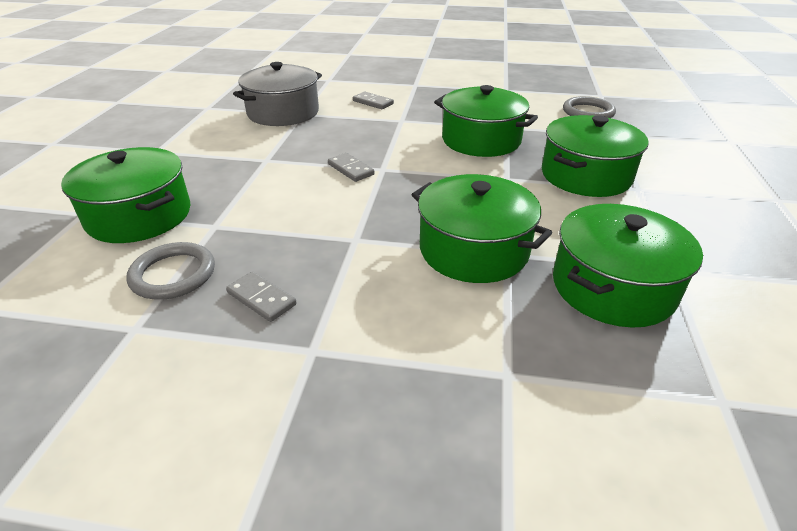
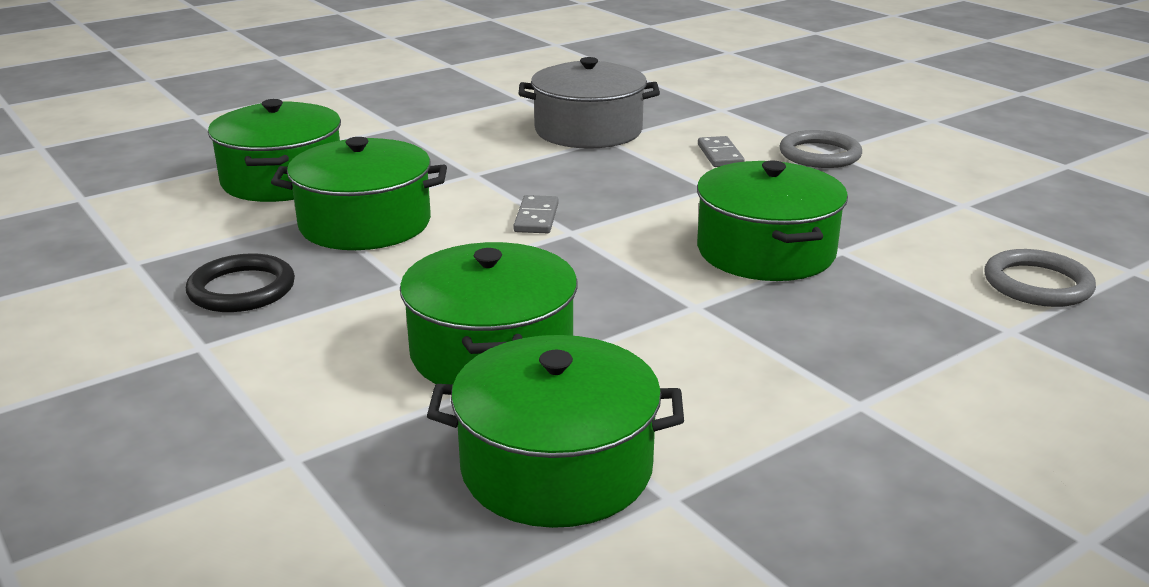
camera: 45 degrees right, 10 degrees down
(173, 274) = (222, 238): grey ring -> grey ring (820, 154)
(261, 299) = (242, 289): grey domino -> black ring
(586, 175) = (817, 354): green pot -> green pot (365, 224)

